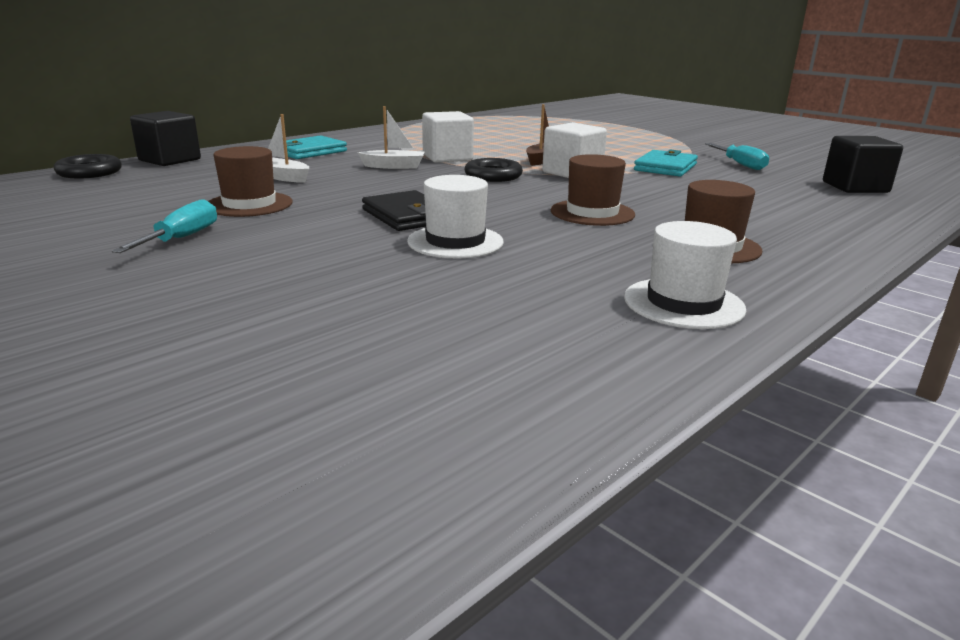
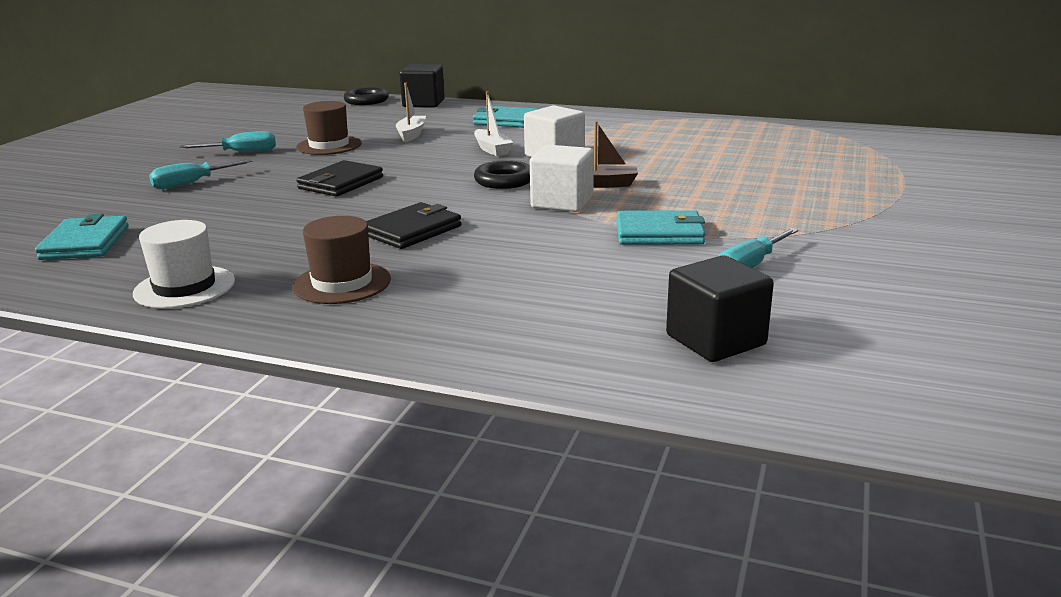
camera: 65 degrees right, 0 degrees up
(276, 273) = (191, 183): none -> turquoise screwdriver
(455, 242) = (285, 206): white hat -> none
(459, 348) = (85, 243): none -> turquoise wallet
(592, 213) = (412, 230): brown hat -> black wallet

